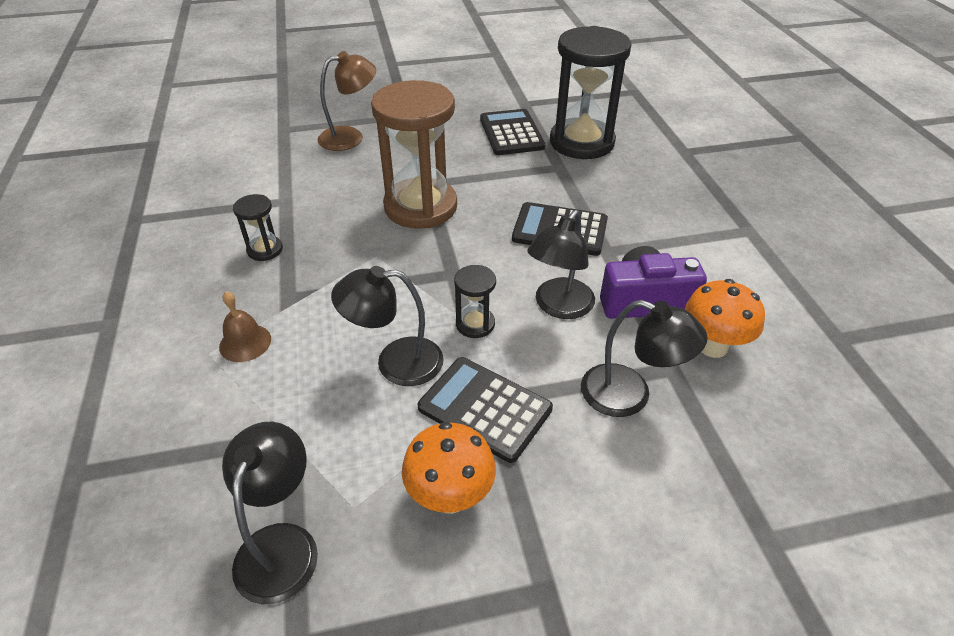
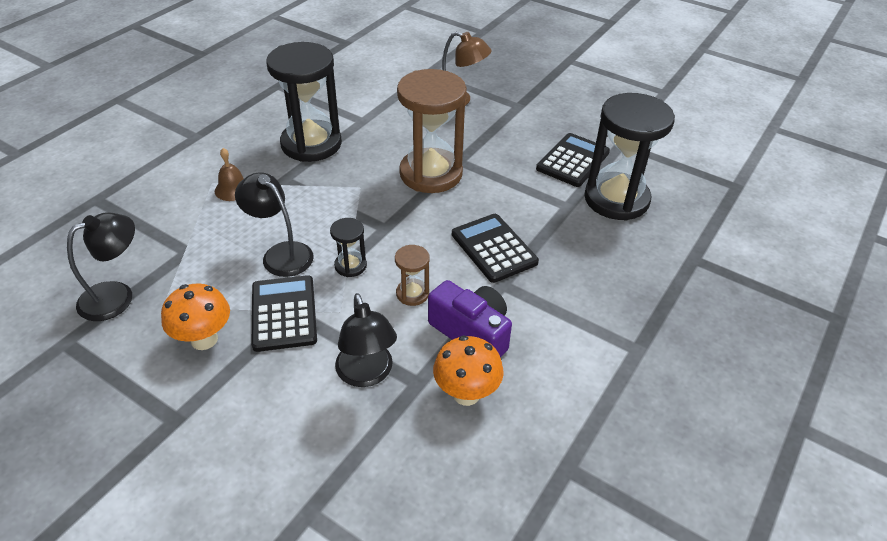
camera: 45 degrees right, 0 degrees up
(265, 250) = (311, 144): black hourglass -> black hourglass, size x2.25
(559, 307) = (412, 293): black lamp -> brown hourglass

